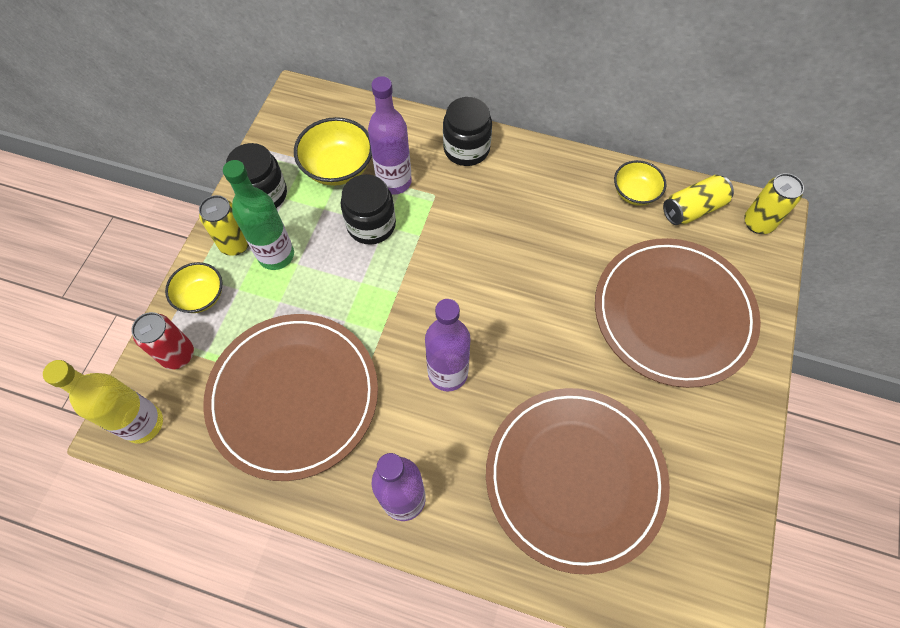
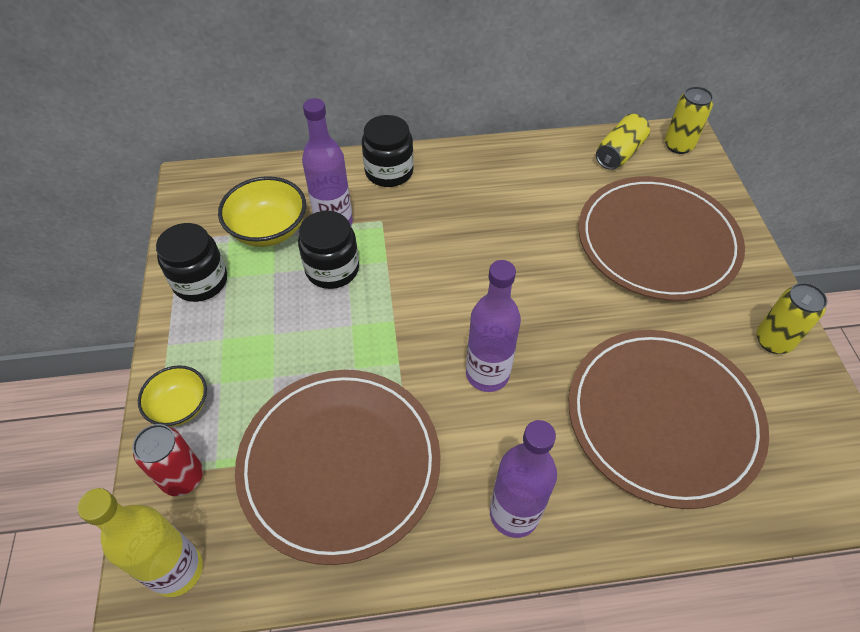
camera: 25 degrees left, 10 degrees down
(235, 244) = (193, 340): yellow can -> yellow can (773, 340)
(276, 255) = (245, 334): green bottle -> none
(635, 193) = (563, 157): yellow bowl -> none

